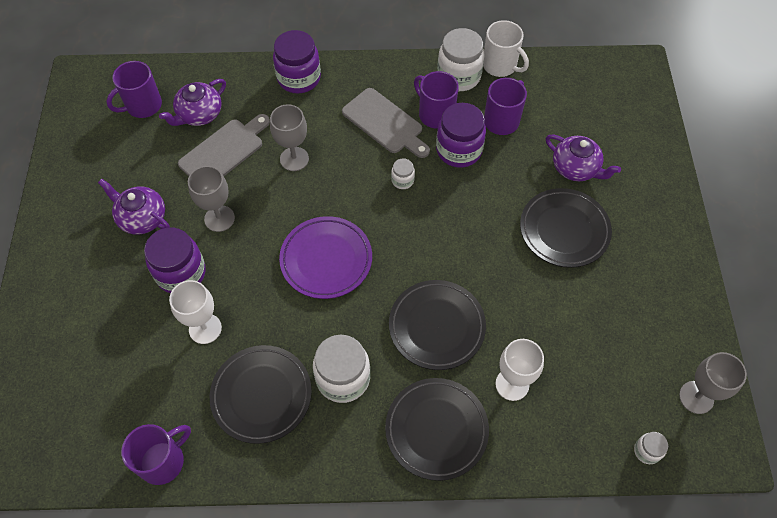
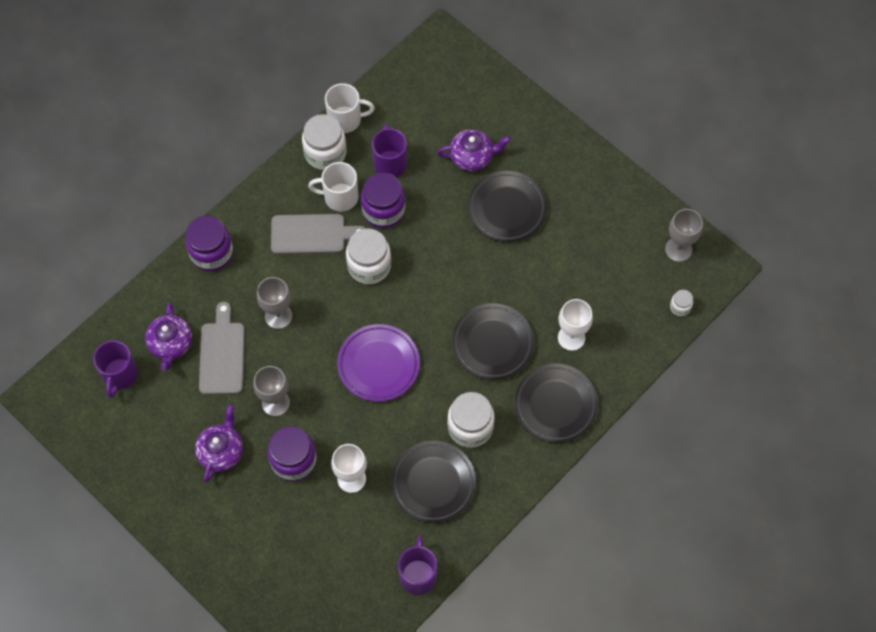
camera: 45 degrees left, 5 degrees up
(142, 218) = (221, 451): purple teapot -> purple teapot turned 120 degrees clockwise
(402, 180) = (369, 266): white jar -> white jar, size x2.08
(435, 114) = (340, 197): purple mug -> white mug

